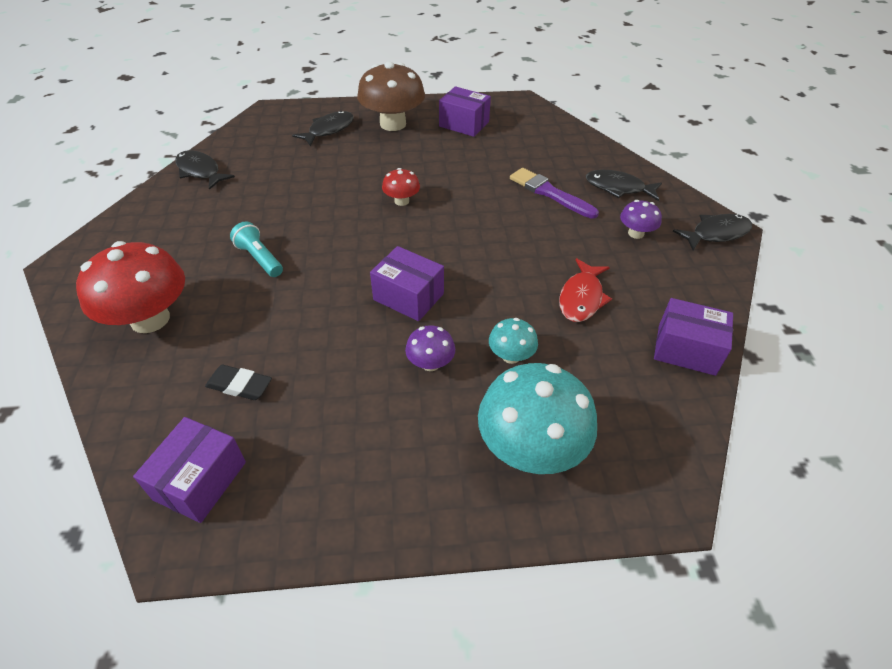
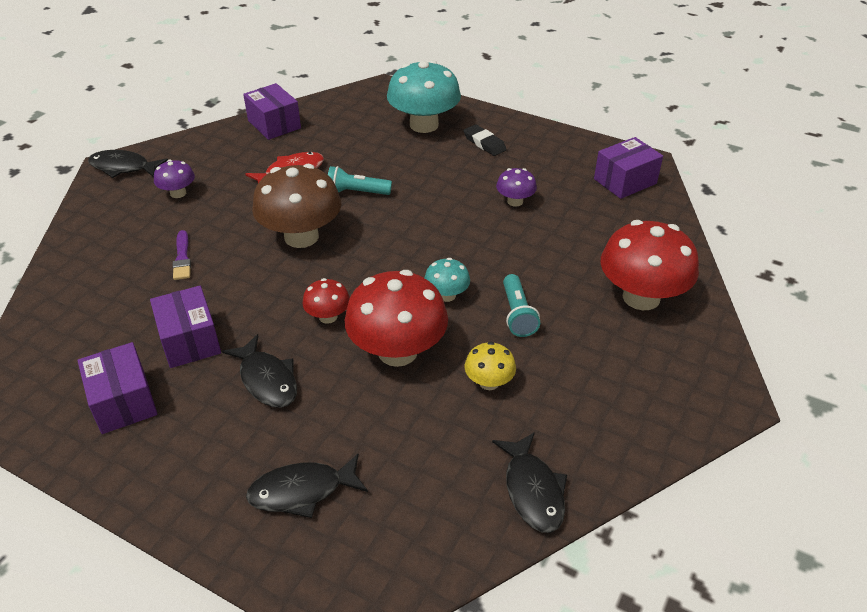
camera: 145 degrees left, 5 degrees down
(239, 385) = (581, 219): black eraser -> black eraser (484, 143)
(256, 208) = (489, 382): none -> yellow mushroom
(333, 201) = (397, 351): none -> red mushroom
(393, 124) = (206, 454): brown mushroom -> brown mushroom (301, 237)
(408, 296) = (413, 225): purple box -> purple box (189, 340)
(430, 363) = (439, 180): purple mushroom -> purple mushroom (515, 201)
(495, 306) = (356, 192): none -> turquoise flashlight
(511, 356) = (383, 163): turquoise mushroom -> turquoise mushroom (446, 295)
(549, 193) = (182, 258): purple brush -> purple brush, size x0.63
(618, 188) = (118, 234): black fish -> black fish (267, 380)

